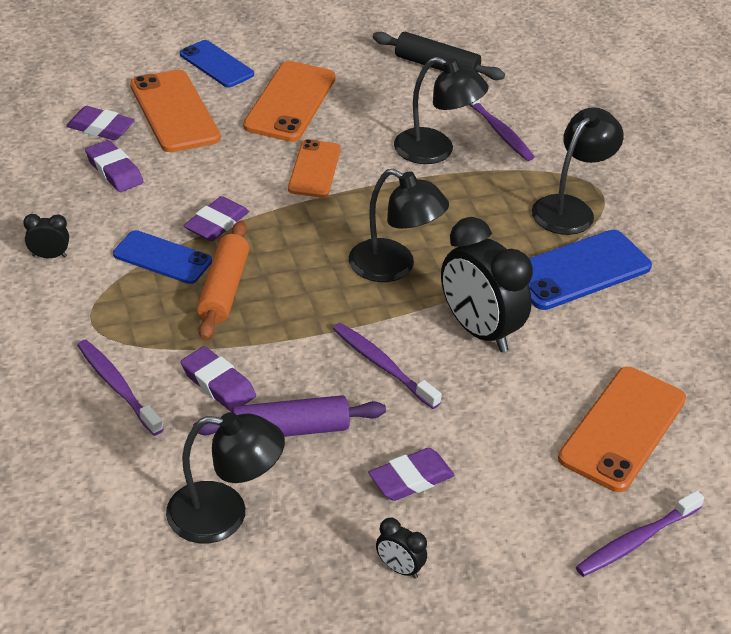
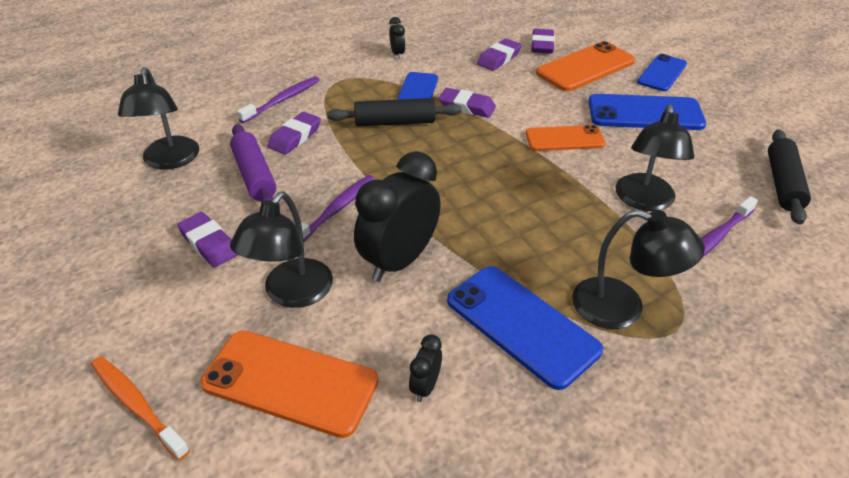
camera: 80 degrees right, 0 degrees up
(223, 289) = (395, 122): orange rolling pin -> black rolling pin
(290, 102) = (645, 113): orange phone -> blue phone
(393, 267) = (461, 199): black lamp -> black lamp (291, 294)
(399, 568) = (115, 250): black clock -> black clock (425, 386)
(636, 541) = (137, 405): purple toothbrush -> orange toothbrush

